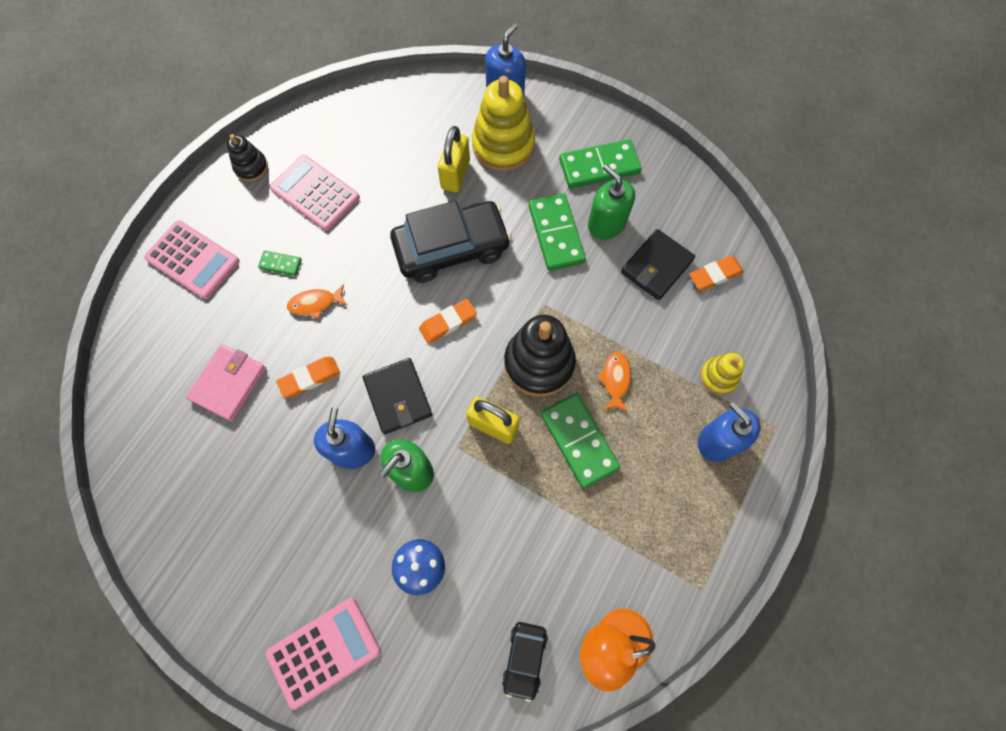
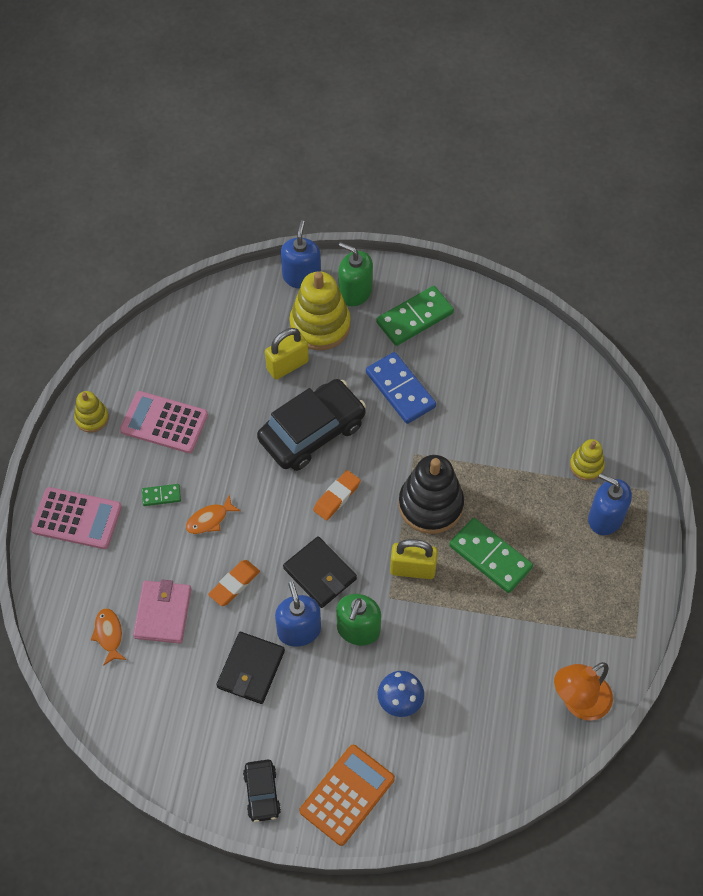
camera: 20 degrees left, 10 degrees down
(251, 167) = (92, 418): black stacking toy -> yellow stacking toy
(324, 651) = (347, 795): pink calculator -> orange calculator
(455, 175) = (287, 365): yellow padlock -> yellow padlock turned 60 degrees clockwise
(524, 659) = (514, 740): black car -> black car (262, 793)
(556, 234) = (400, 389): green domino -> blue domino
(606, 224) = (441, 367): green soap dispenser -> green soap dispenser (355, 292)
(615, 380) = (501, 497): orange fish -> orange fish (109, 635)
(656, 266) = (499, 390): black wallet -> black wallet (251, 669)
(715, 275) = (552, 381): orange eraser -> none

